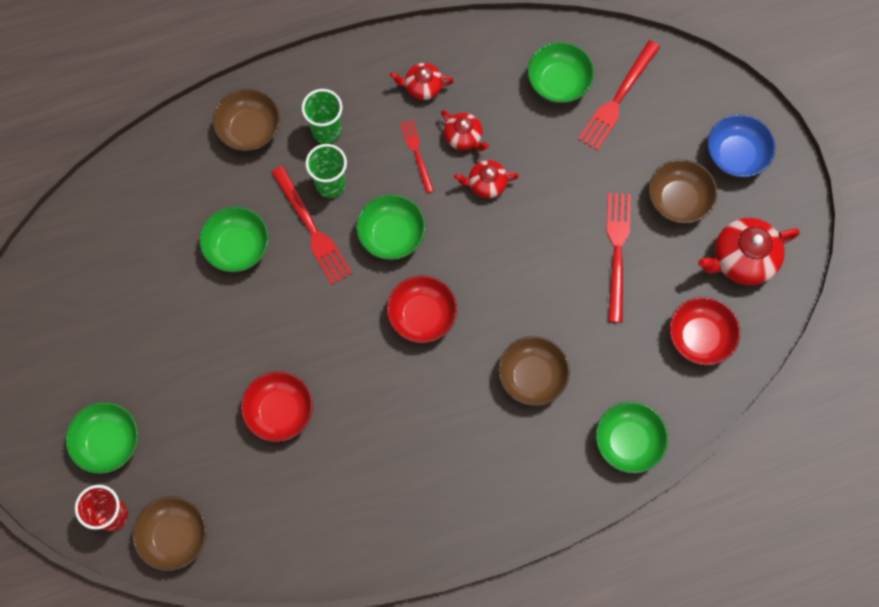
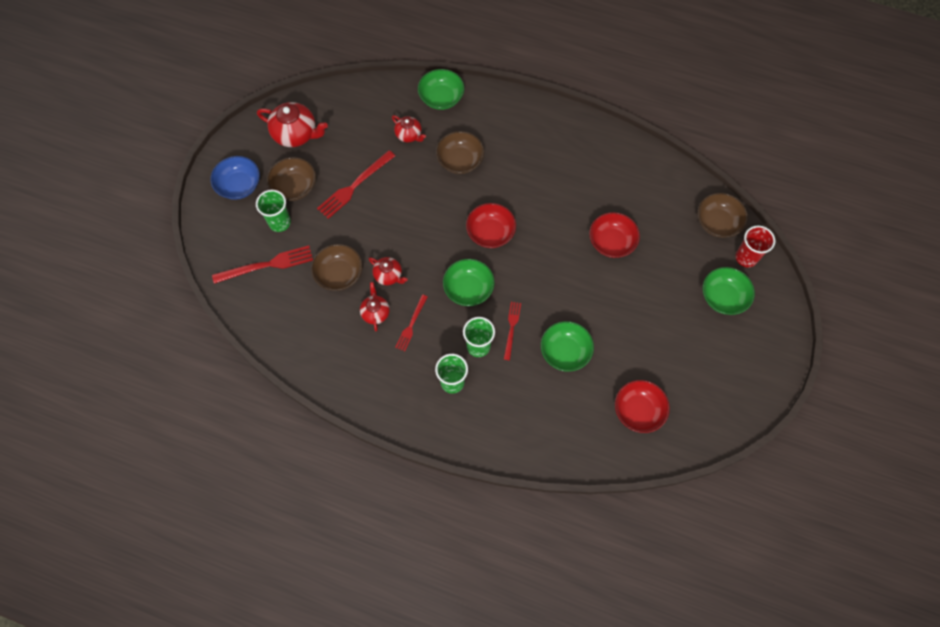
camera: 140 degrees left, 5 degrees down
(249, 129) = (499, 422): brown bowl -> brown bowl (339, 274)
(312, 228) = (511, 328): red fork -> red fork, size x0.61
(422, 87) = (370, 363): red teapot -> red teapot (409, 135)
(558, 82) = (289, 301): green bowl -> none
(652, 150) = (279, 222): none -> green cup
(700, 337) = (357, 116): red bowl -> red bowl (638, 411)

